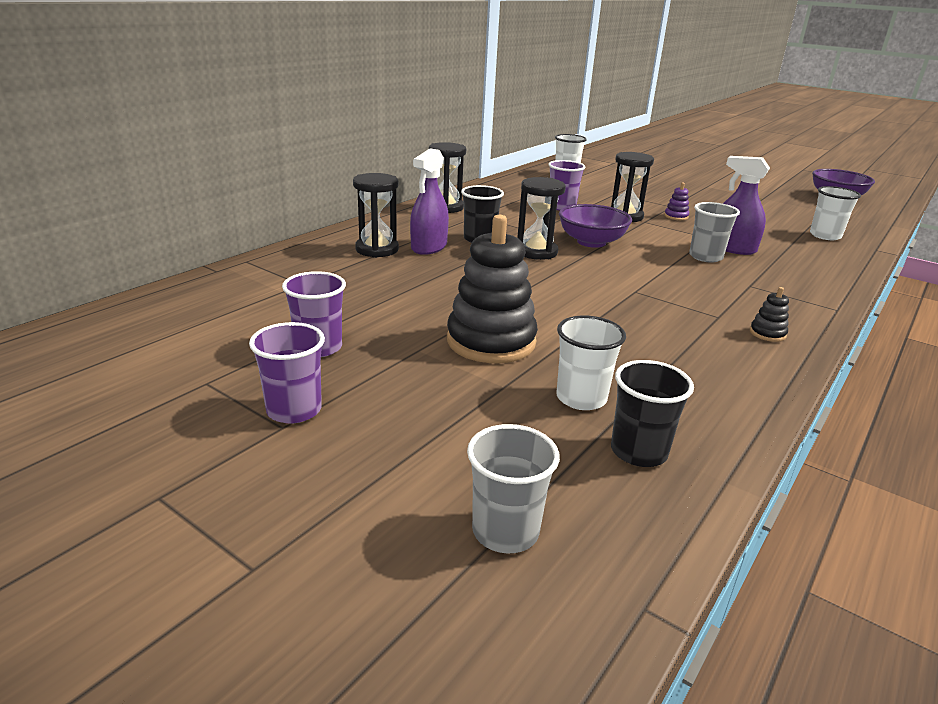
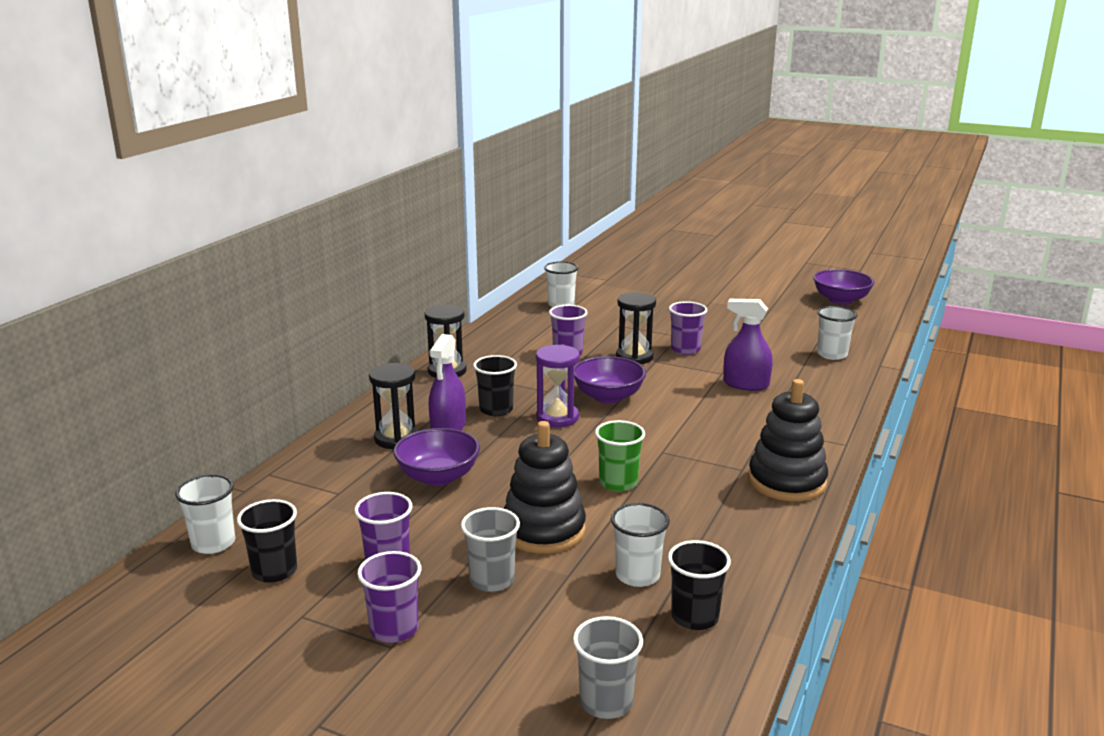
camera: 10 degrees left, 5 degrees down
(161, 307) = (213, 543): none -> white cup
(204, 339) = (274, 571): none -> black cup
(402, 283) = (438, 477): none -> purple bowl
(536, 252) = (557, 418): black hourglass -> purple hourglass
(582, 311) = (618, 483): none -> green cup
(676, 216) = (685, 349): purple stacking toy -> purple cup
(705, 257) = (721, 399): grey cup -> grey cup (492, 580)
(767, 333) = (786, 481): black stacking toy -> black stacking toy, size x2.41

